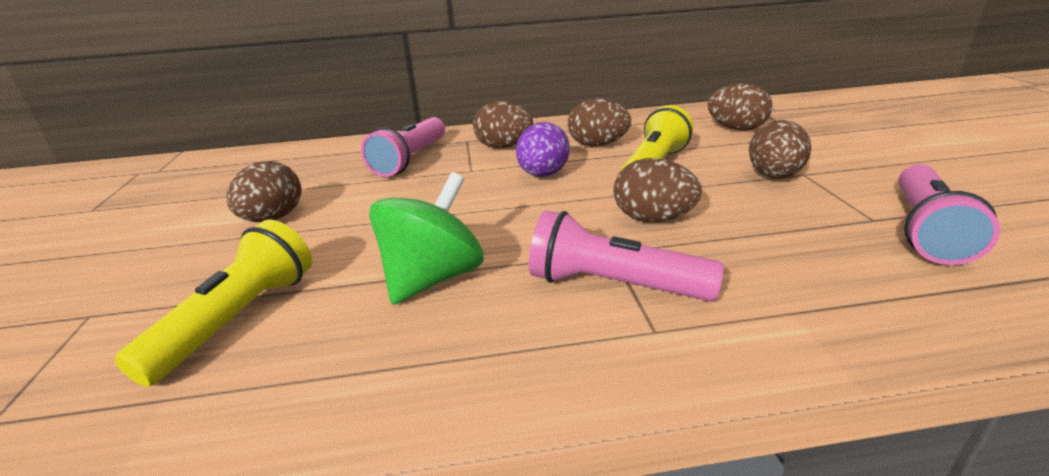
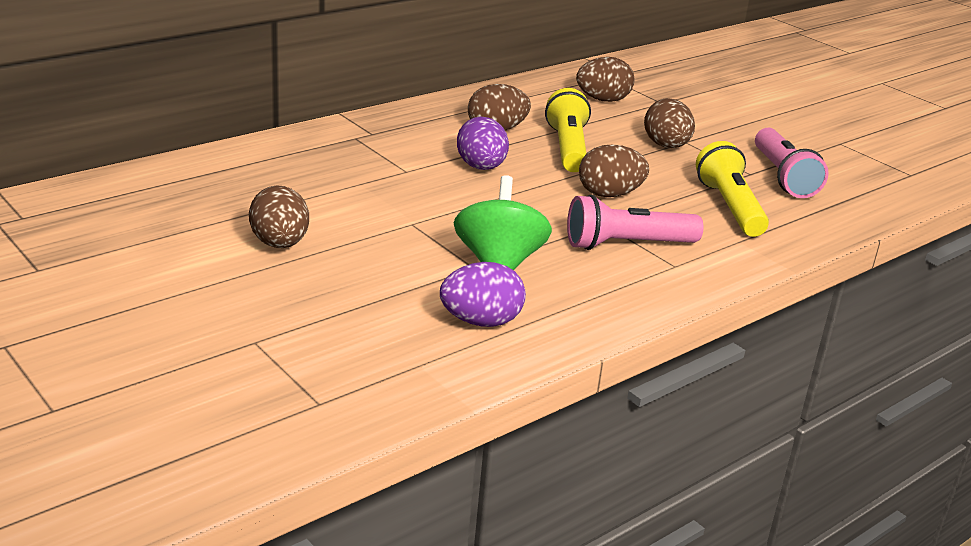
camera: 35 degrees left, 0 degrees up
(237, 319) = (391, 317): yellow flashlight -> yellow flashlight (730, 207)
(312, 353) = (481, 321): none -> purple egg
(411, 159) = (326, 166): pink flashlight -> none
(504, 147) = (406, 141): brown egg -> none

